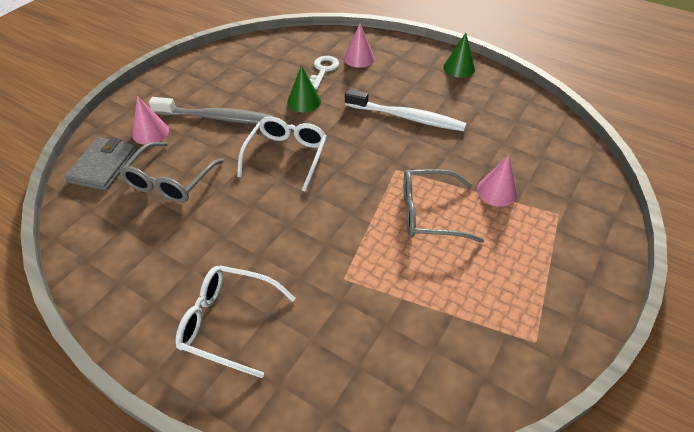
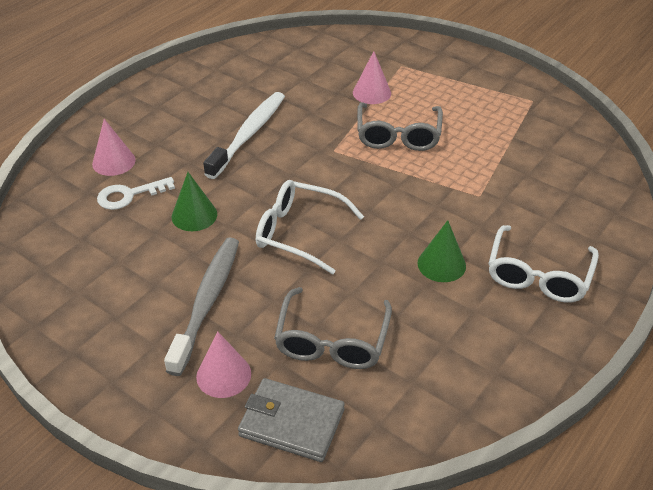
camera: 85 degrees left, 5 degrees down
(170, 181) = (332, 341): grey glasses -> grey glasses turned 75 degrees clockwise
(323, 70) = (129, 195): white key -> white key turned 45 degrees counterclockwise
(459, 68) = (166, 87): green cone -> green cone (441, 264)

